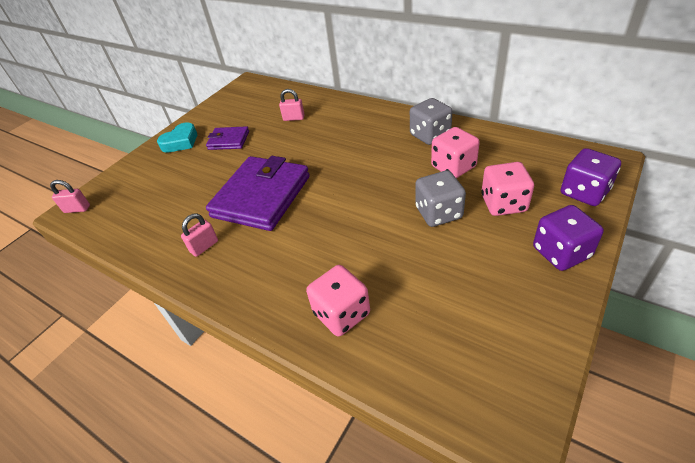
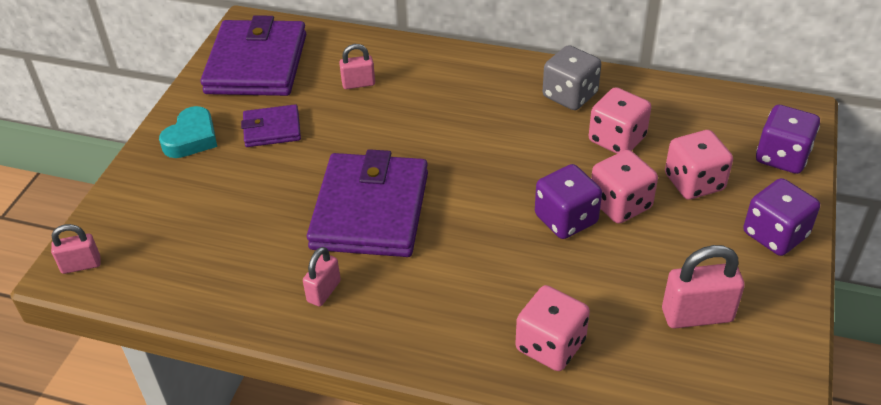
camera: 20 degrees left, 0 degrees up
(240, 103) = (256, 64): none -> purple wallet
(393, 219) = (566, 219): none -> purple dice
(438, 213) = (620, 204): grey dice -> pink dice
(471, 309) = (697, 315): none -> pink padlock

